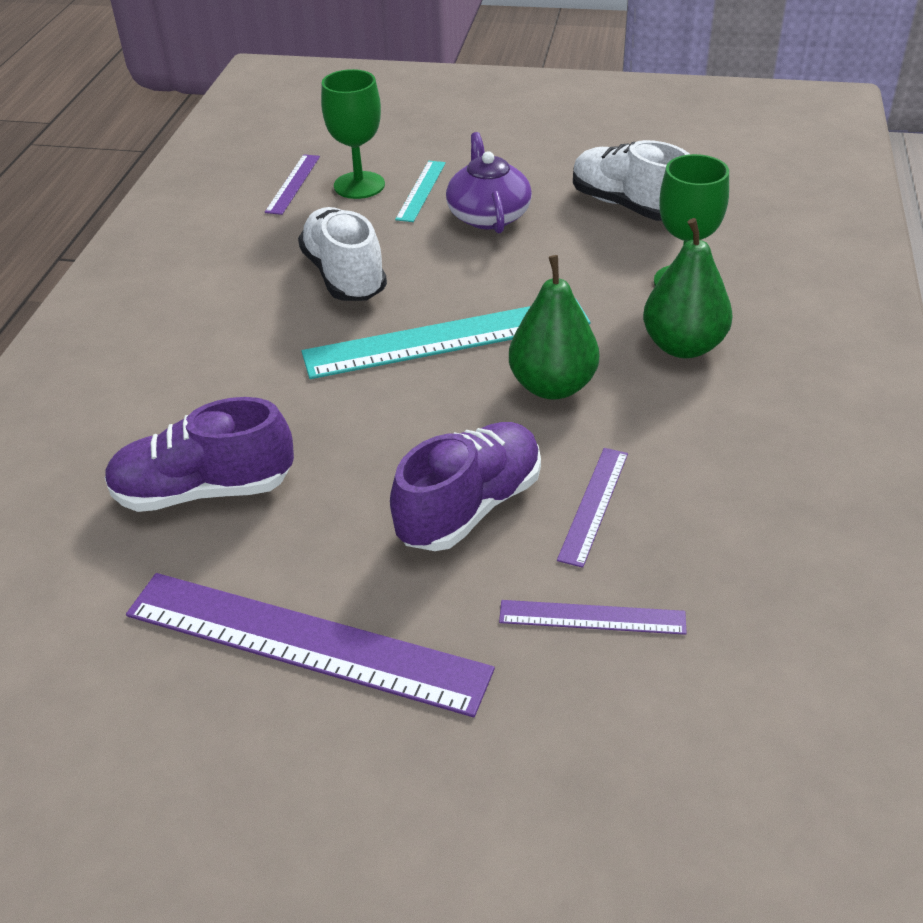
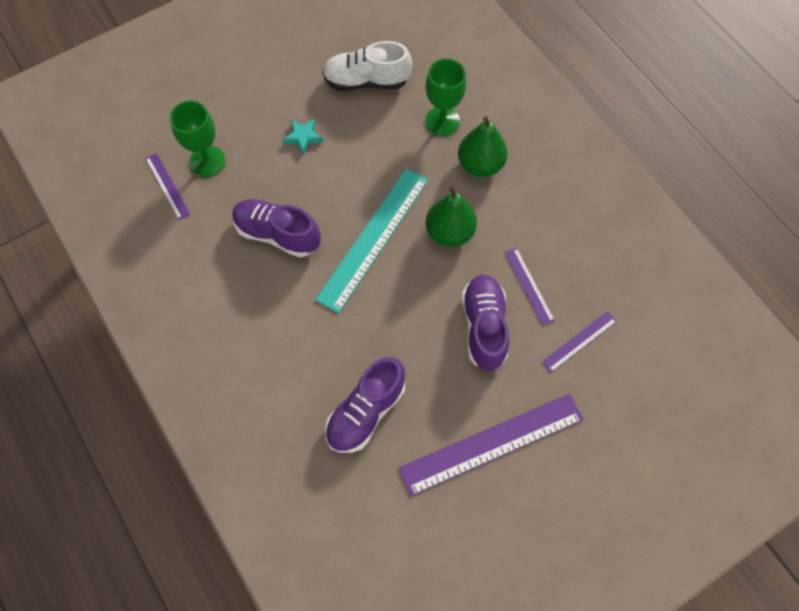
camera: 45 degrees left, 25 degrees up
(344, 276) = (277, 234): white shoe -> purple shoe
(421, 190) = (247, 142): turquoise ruler -> none
(488, 215) = (303, 137): purple teapot -> turquoise star

